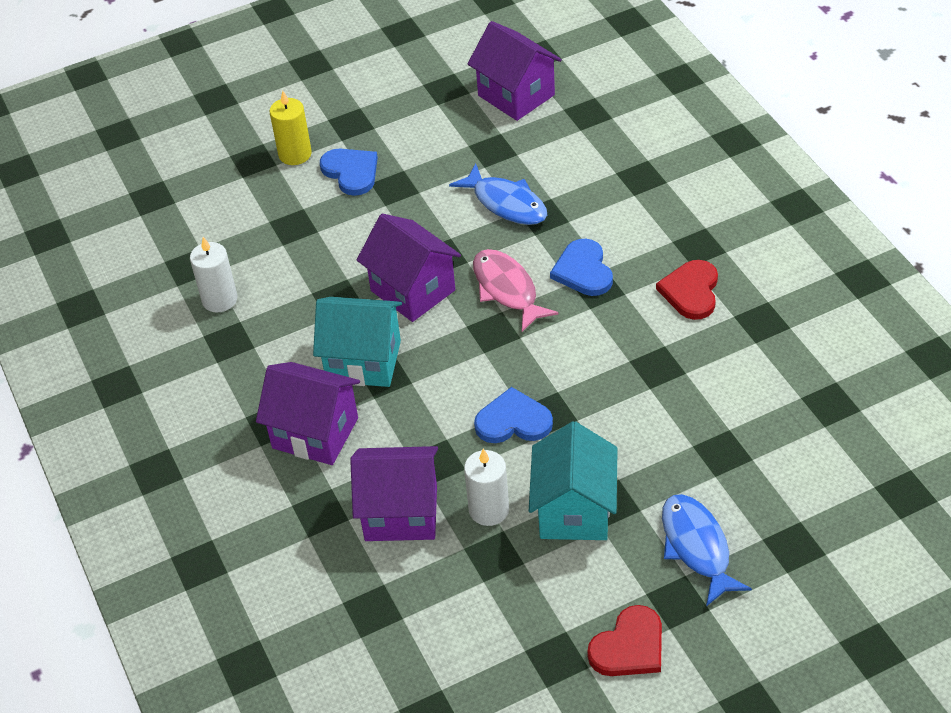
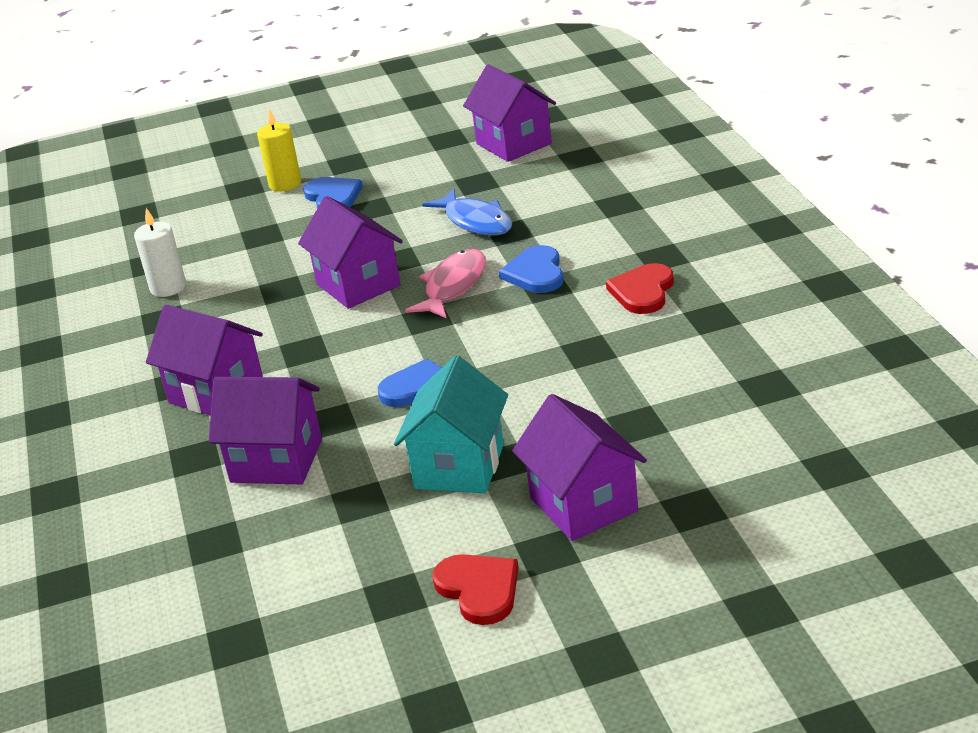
camera: 10 degrees right, 15 degrees down
(363, 361) = (288, 338): turquoise house -> none
(489, 510) = (369, 462): white candle -> none
(507, 290) = (453, 286): pink fish -> pink fish turned 45 degrees clockwise
(629, 646) = (479, 589): red heart -> red heart turned 90 degrees counterclockwise
(697, 547) = (583, 504): blue fish -> purple house

